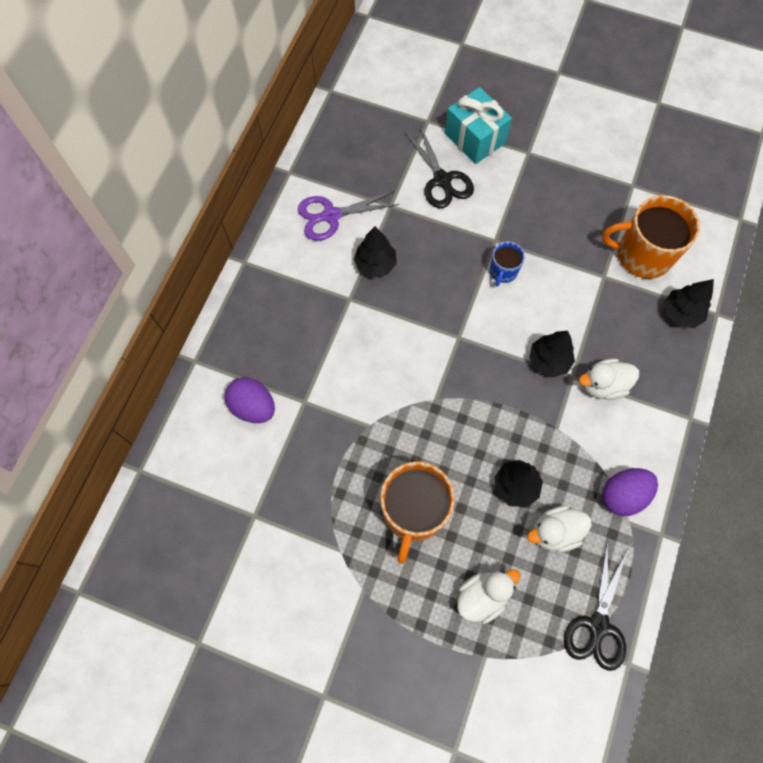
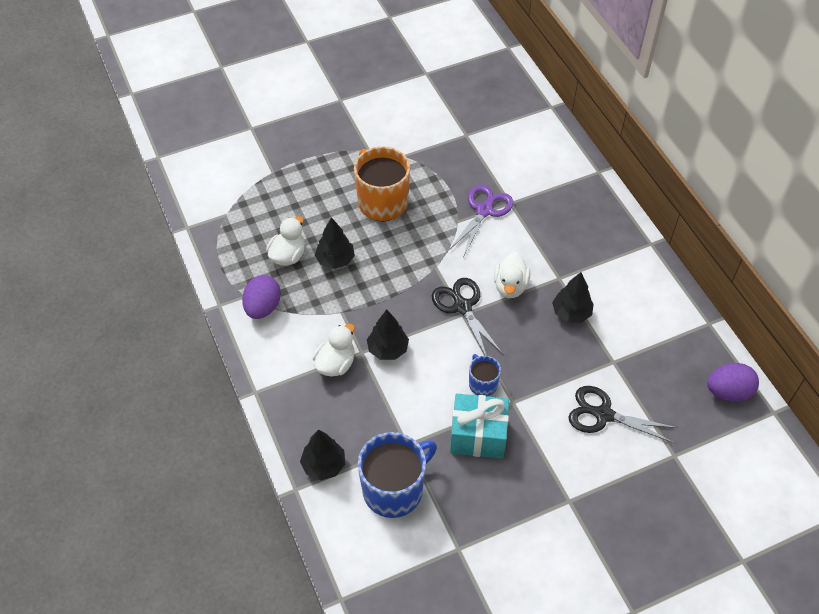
camera: 135 degrees right, 15 degrees down
(253, 407) = (534, 178): purple egg -> purple egg (728, 392)
(331, 215) = (641, 319): purple scissors -> purple scissors (484, 210)
(475, 138) = (622, 474): turquoise gift -> turquoise gift (478, 436)
(482, 596) = (300, 195): white duck -> white duck (510, 286)
(598, 625) = (220, 231): black scissors -> black scissors (462, 307)
(642, 255) = (394, 489): orange mug -> blue mug

